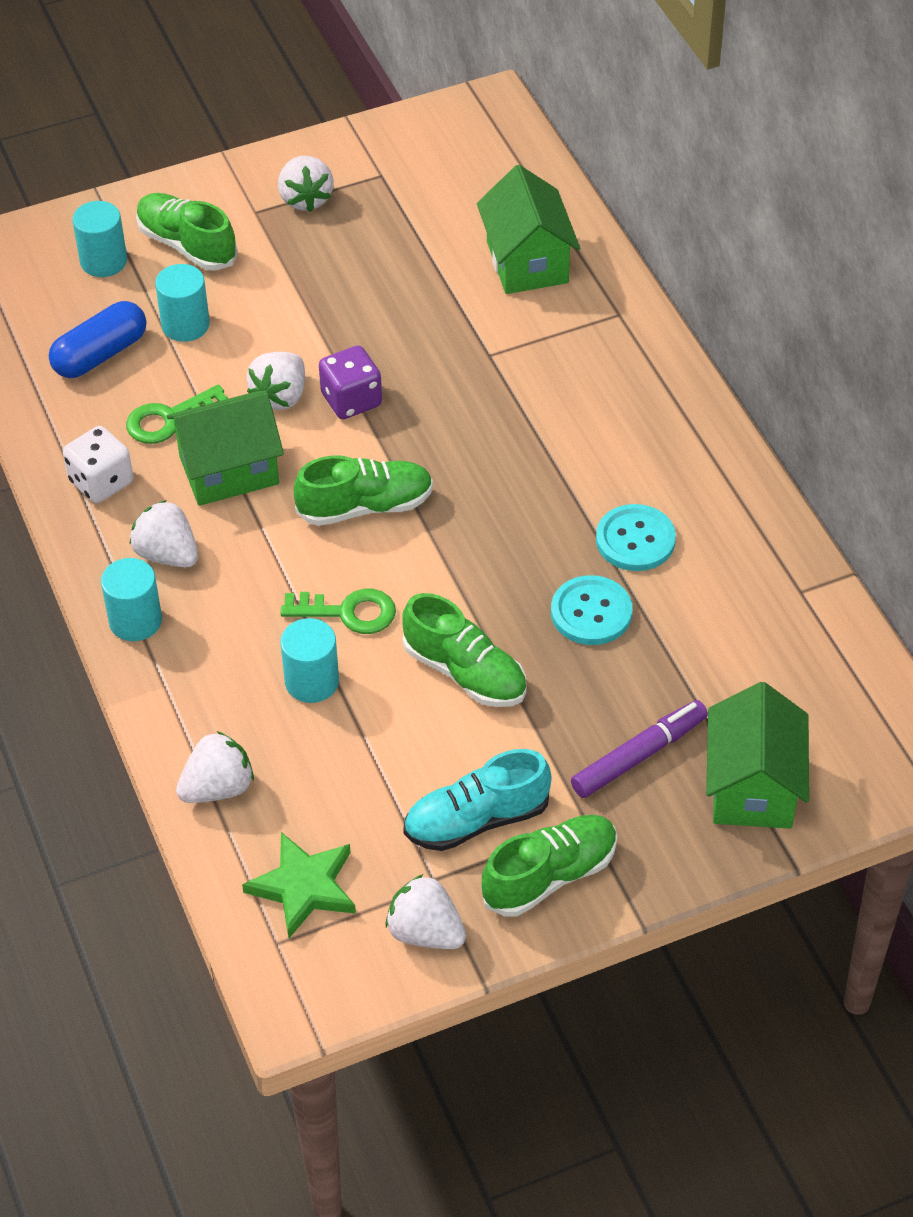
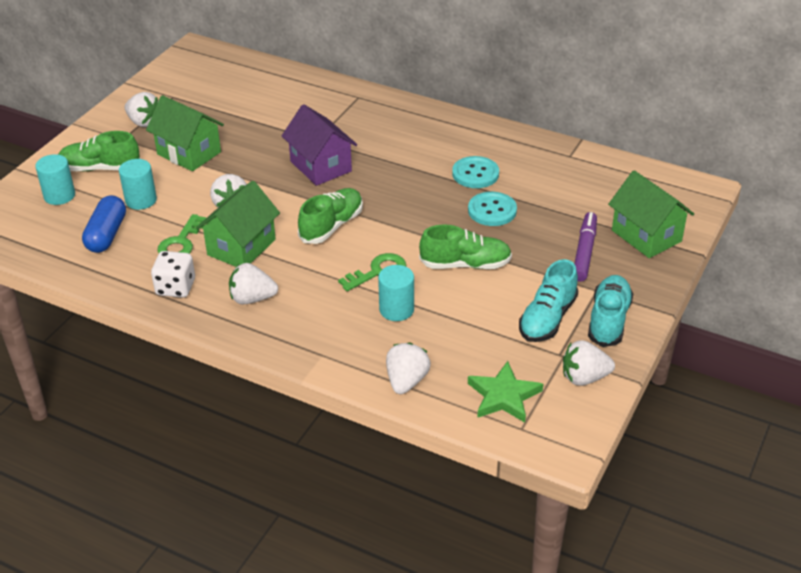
camera: 40 degrees left, 10 degrees down
(135, 621) = (270, 336): turquoise cylinder -> none
(351, 400) = (270, 188): purple dice -> none
(448, 403) = (320, 166): none -> purple house
(527, 262) = (290, 97): green house -> green house (189, 153)
(549, 876) = (608, 320): green shoe -> turquoise shoe

